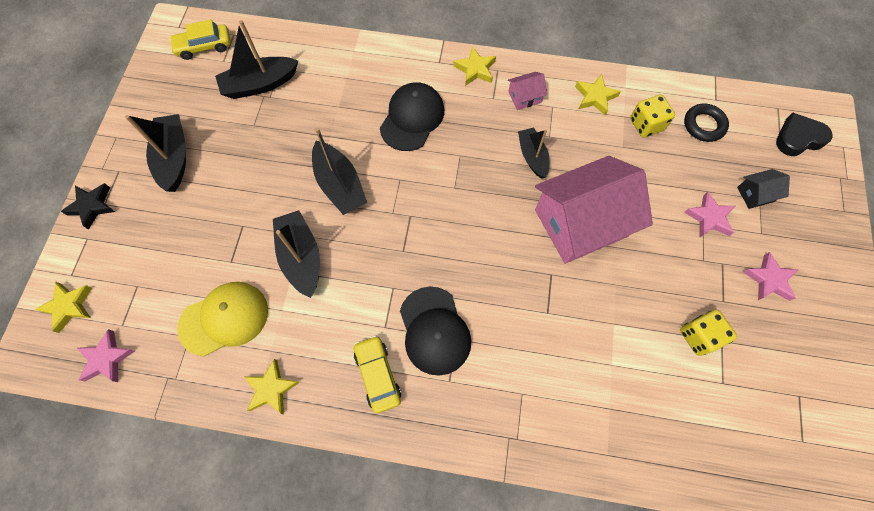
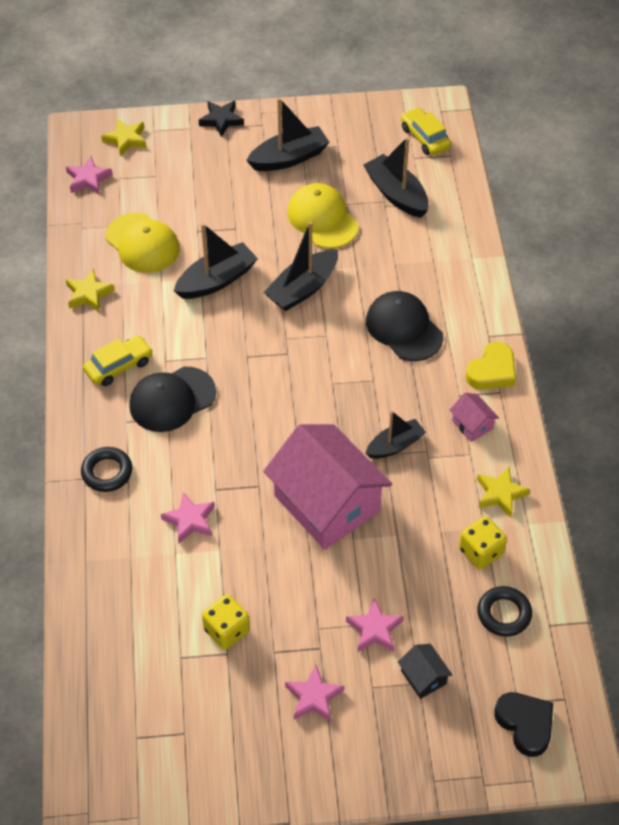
camera: 75 degrees right, 15 degrees down
(263, 149) = (322, 219): none -> yellow cap
(412, 118) = (404, 328): black cap -> black cap turned 135 degrees counterclockwise
(475, 69) = (492, 371): yellow star -> yellow heart
(506, 413) = (107, 472): none -> black ring
(578, 343) = (190, 520): none -> pink star

